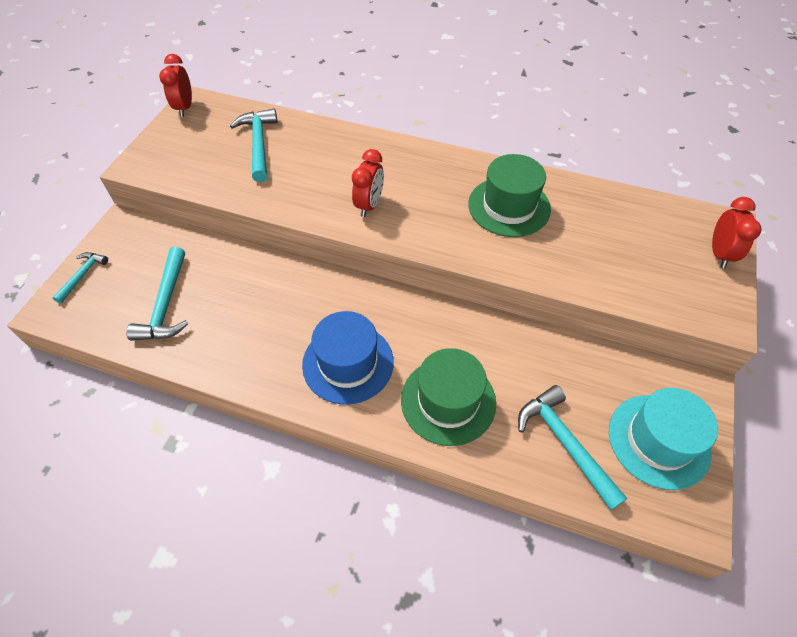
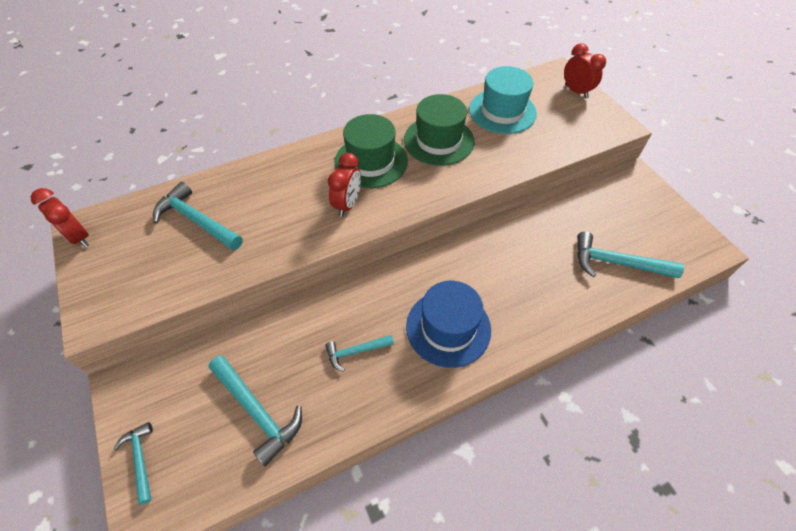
camera: 45 degrees left, 0 degrees up
(266, 321) = (356, 351): none -> turquoise hammer
(369, 205) = (347, 204): red clock -> red clock turned 45 degrees clockwise
(448, 401) = (534, 295): green hat -> green hat (371, 161)
(658, 441) = (651, 221): turquoise hat -> turquoise hat (502, 111)

